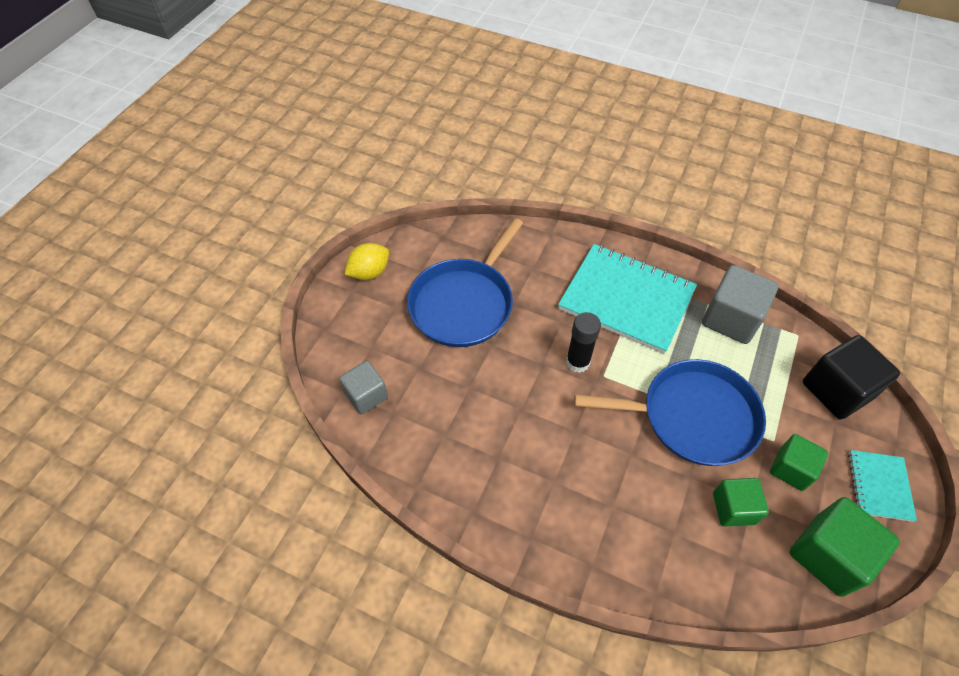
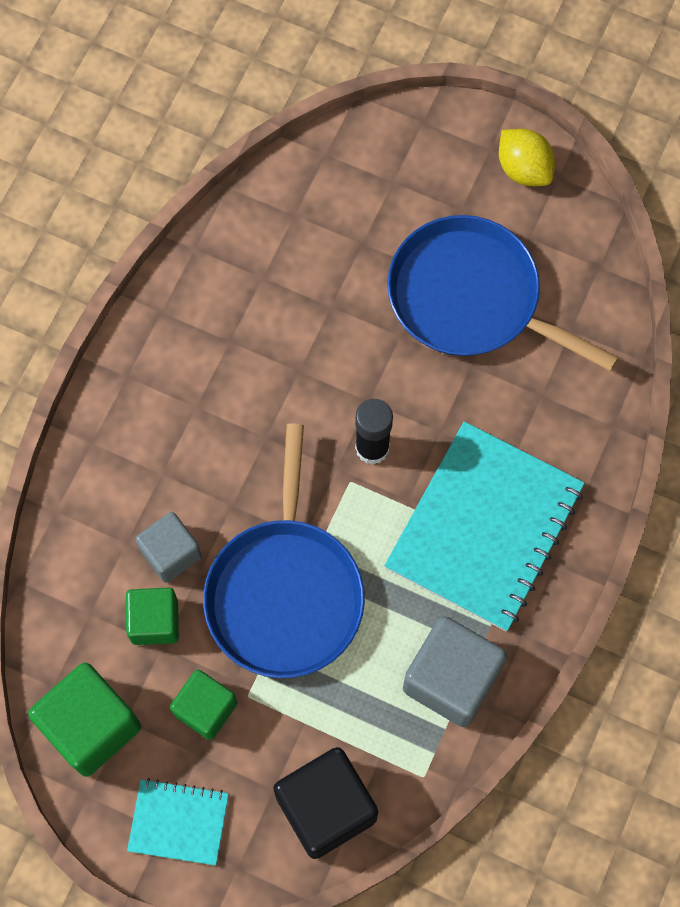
camera: 90 degrees right, 15 degrees up
(366, 395) = (320, 182): grey cube -> grey cube (171, 553)

